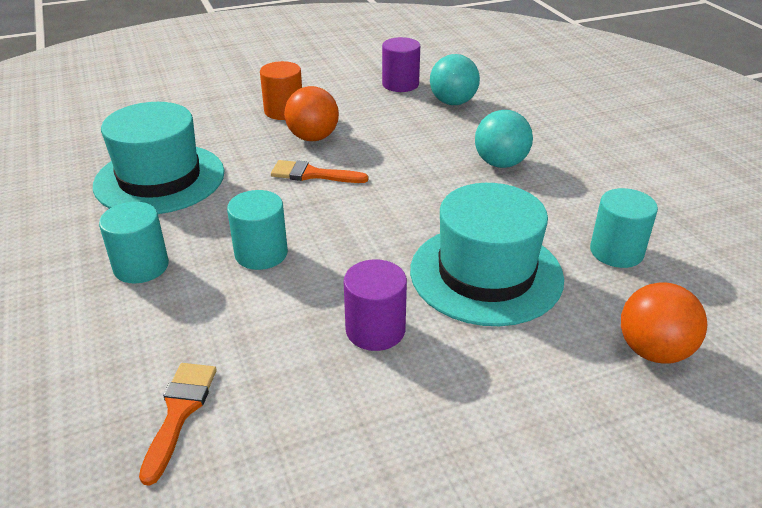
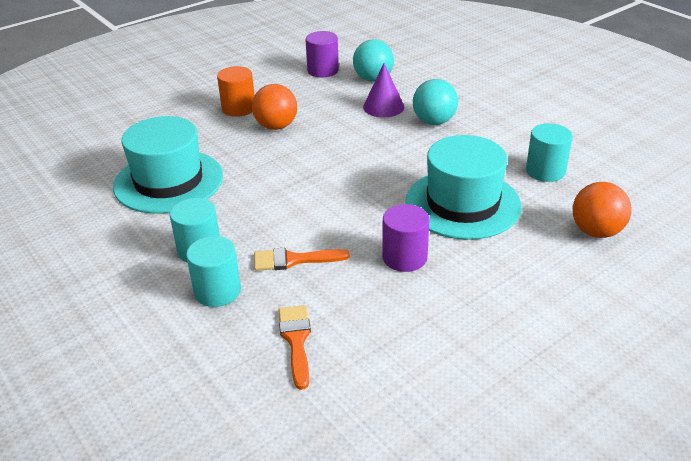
camera: 15 degrees left, 0 degrees up
(261, 253) = (289, 222): turquoise cylinder -> turquoise cylinder (217, 291)
(312, 174) = (293, 155): orange brush -> orange brush (294, 260)
(448, 136) = (383, 107): none -> purple cone

